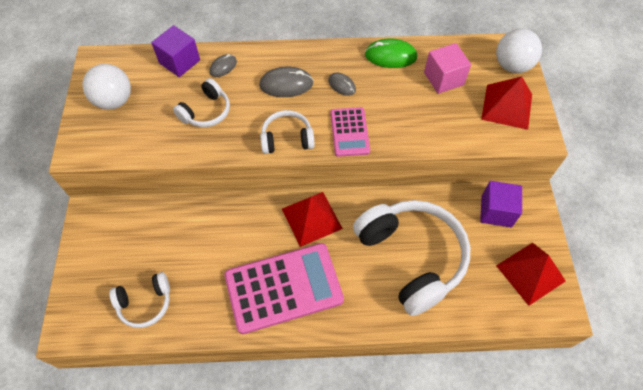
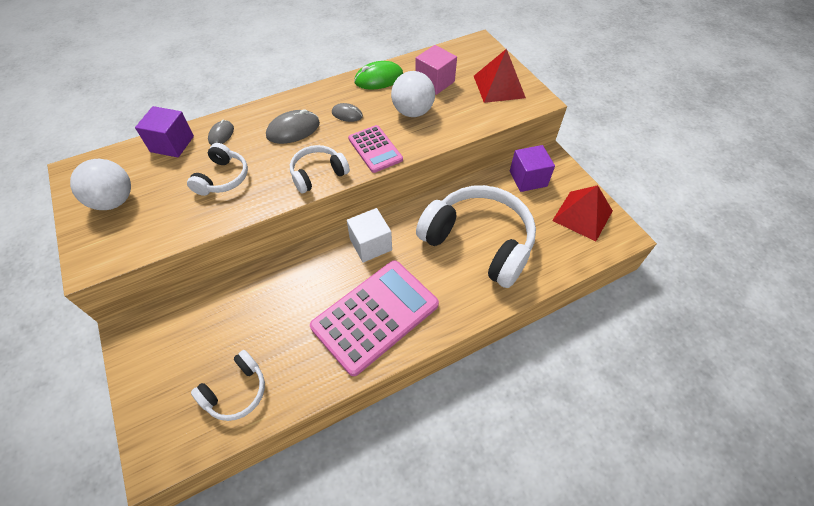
camera: 25 degrees left, 5 degrees down
(311, 218) = (370, 244): red pyramid -> white cube
(512, 66) = (485, 56): white ball -> white ball (412, 112)

